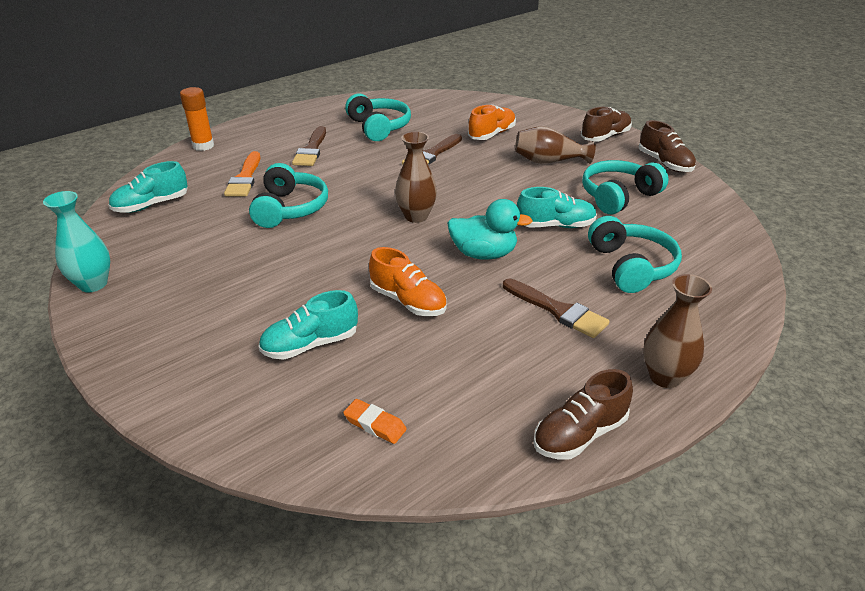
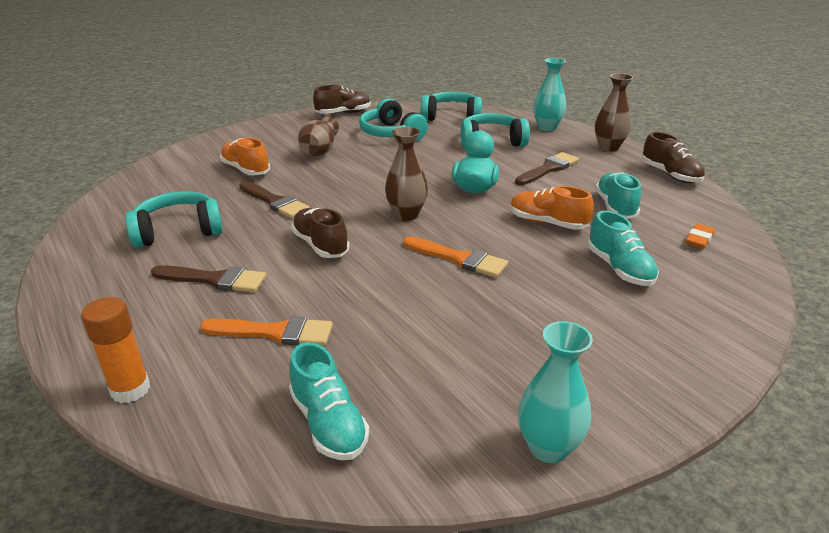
camera: 85 degrees left, 5 degrees down
(290, 208) = (372, 290): turquoise headphones -> turquoise headphones (451, 117)
(335, 246) = (458, 259): none -> orange brush
(408, 301) = (547, 223): orange shoe -> orange shoe turned 105 degrees counterclockwise
(555, 225) = (433, 159): turquoise shoe -> turquoise shoe (615, 207)
(605, 137) = (283, 126): brown shoe -> brown shoe (320, 245)
(716, 318) = (547, 128): none -> turquoise vase

